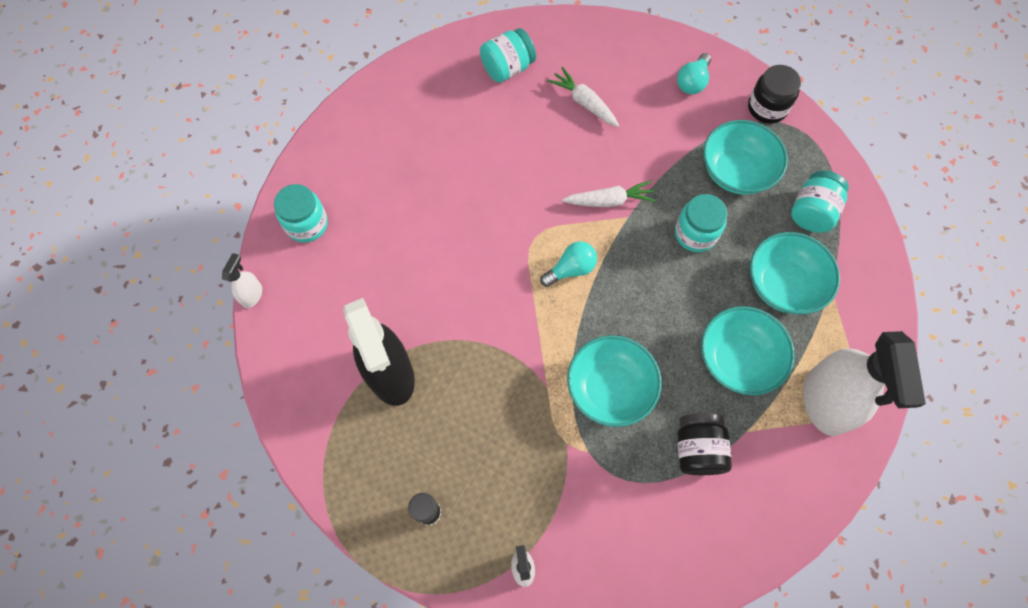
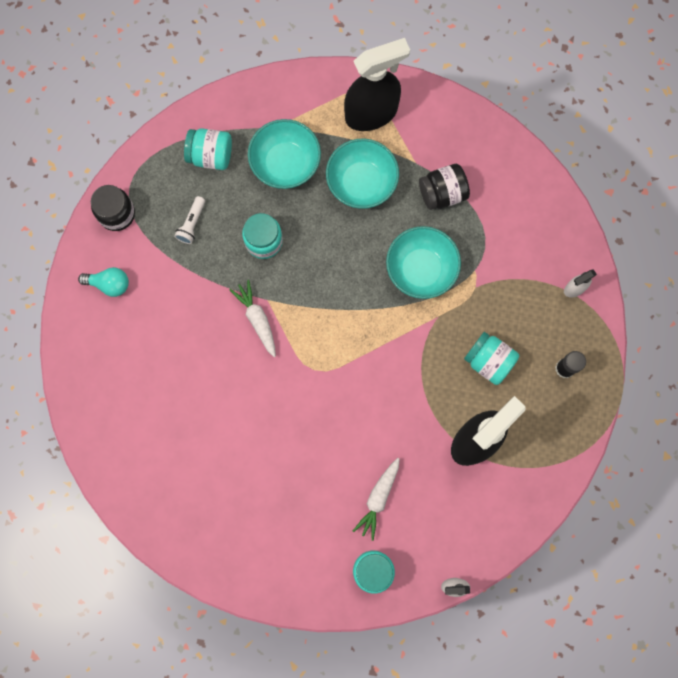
camera: 110 degrees left, 10 degrees up
(507, 68) = (148, 455): turquoise jar -> turquoise jar (488, 361)
(571, 269) = (332, 330): turquoise light bulb -> none
(584, 102) = (164, 373): white carrot -> white carrot (378, 498)
(736, 172) = (192, 224): turquoise bowl -> white flashlight
(825, 402) = (372, 113): white spray bottle -> black spray bottle

